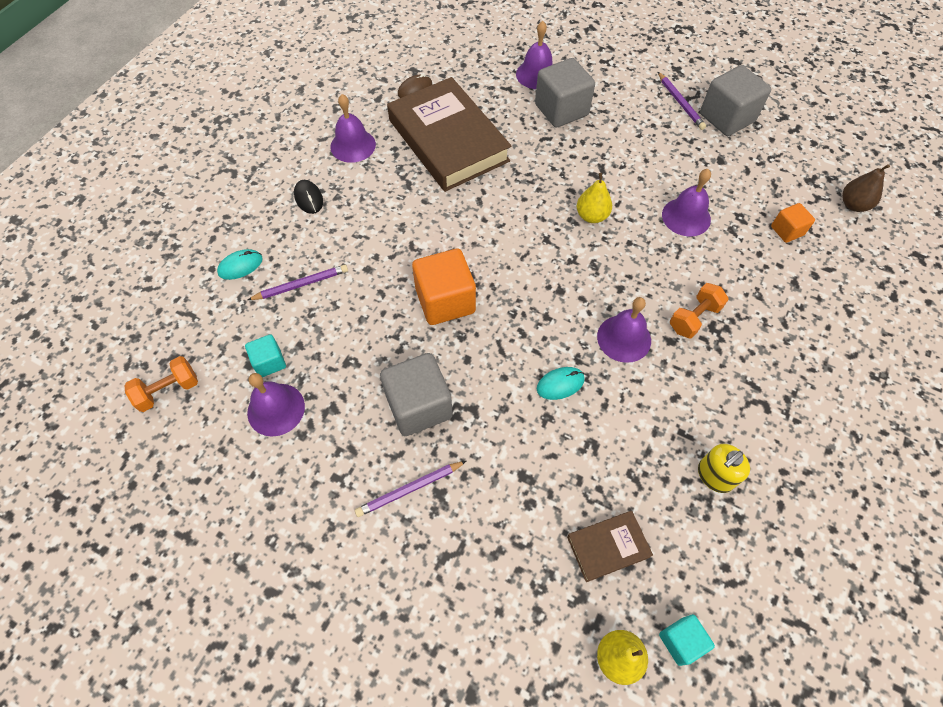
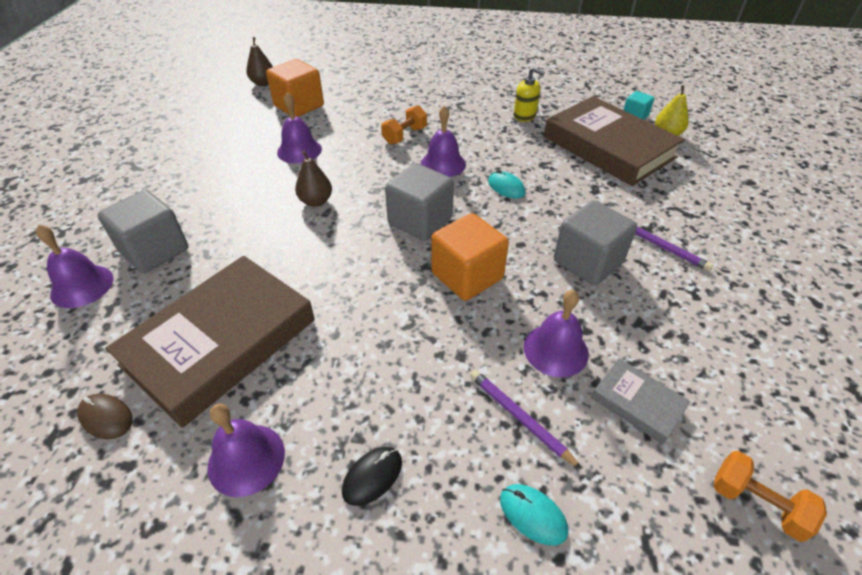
camera: 110 degrees left, 15 degrees down
(269, 362) = (637, 403): turquoise cube -> grey book
(276, 409) = (680, 371): purple bell -> purple bell (556, 350)
(591, 216) = (316, 201): yellow pear -> brown pear
(608, 547) = (608, 147): brown book -> brown book, size x2.25
(680, 103) = (142, 171): purple pencil -> none
(694, 318) = (405, 136): orange dumbbell -> orange dumbbell turned 75 degrees counterclockwise
(726, 118) = (164, 143): grey cube -> grey cube (420, 221)
(787, 231) = (299, 106): orange cube -> orange cube, size x1.87

